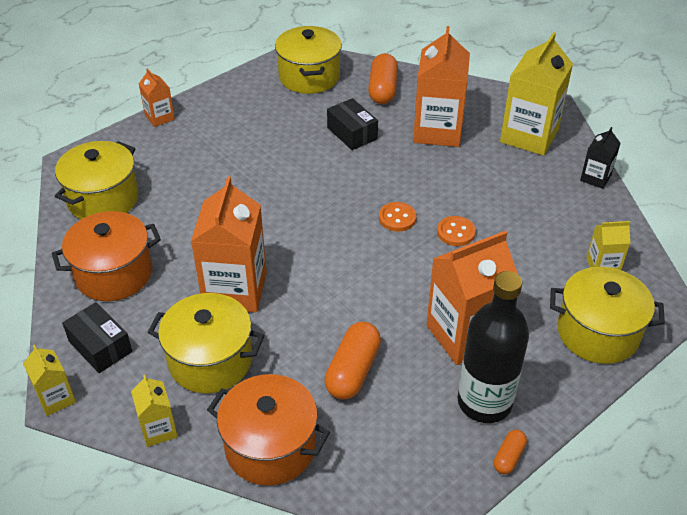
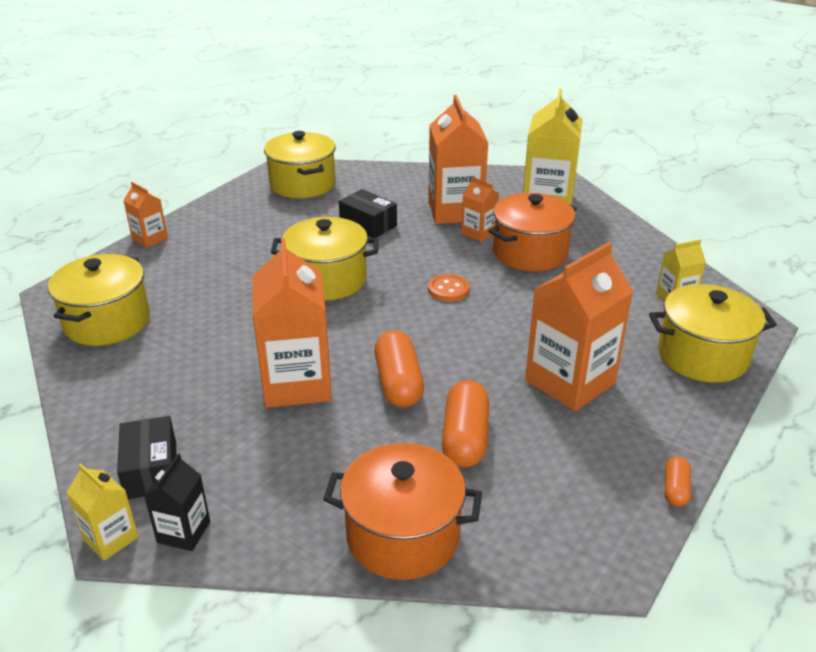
camera: 15 degrees left, 10 degrees down
(100, 346) = (151, 470): black box -> black box turned 45 degrees clockwise
(114, 274) = (144, 392): orange pot -> orange pot (530, 253)
(158, 429) = (257, 546): yellow carton -> none
(210, 360) = (294, 459): yellow pot -> yellow pot (327, 280)
(383, 89) = (384, 185): orange capsule -> orange capsule (398, 383)
(449, 160) = (478, 233): none -> orange carton
(456, 232) = (515, 292): orange button -> none
(484, 402) = (622, 441): black bottle -> none
(595, 178) = (628, 227): black carton -> black carton (183, 532)

